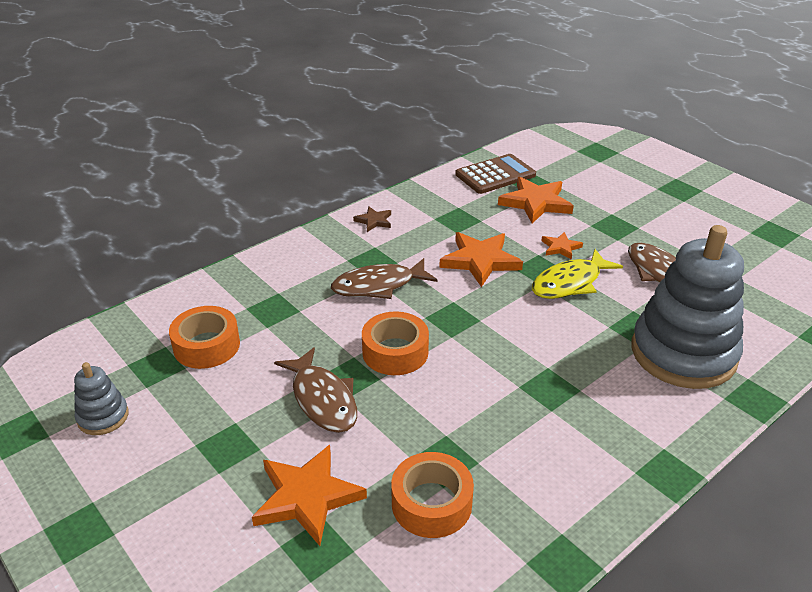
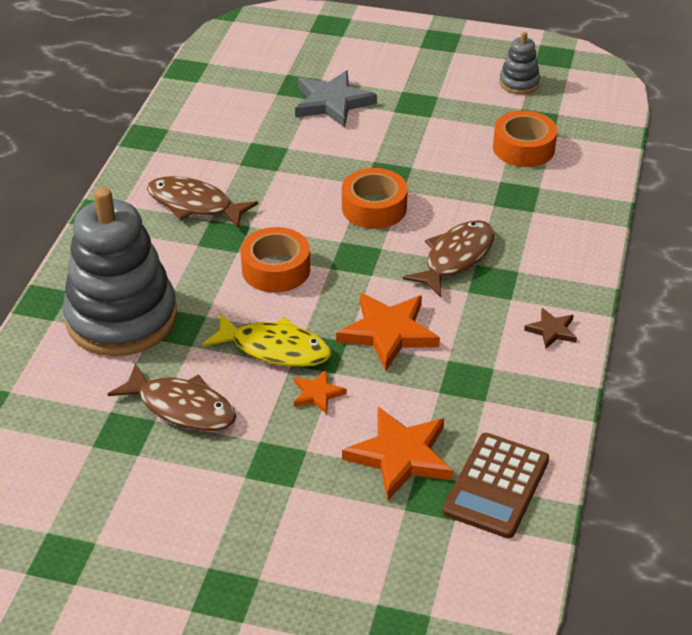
camera: 145 degrees right, 5 degrees up
(307, 497) = (332, 102): orange star -> grey star
(322, 399) = (389, 153): brown fish -> brown fish (194, 204)
(431, 503) = (251, 131): orange tape -> orange tape (276, 269)
(570, 283) = (275, 349): yellow fish -> yellow fish turned 90 degrees clockwise

